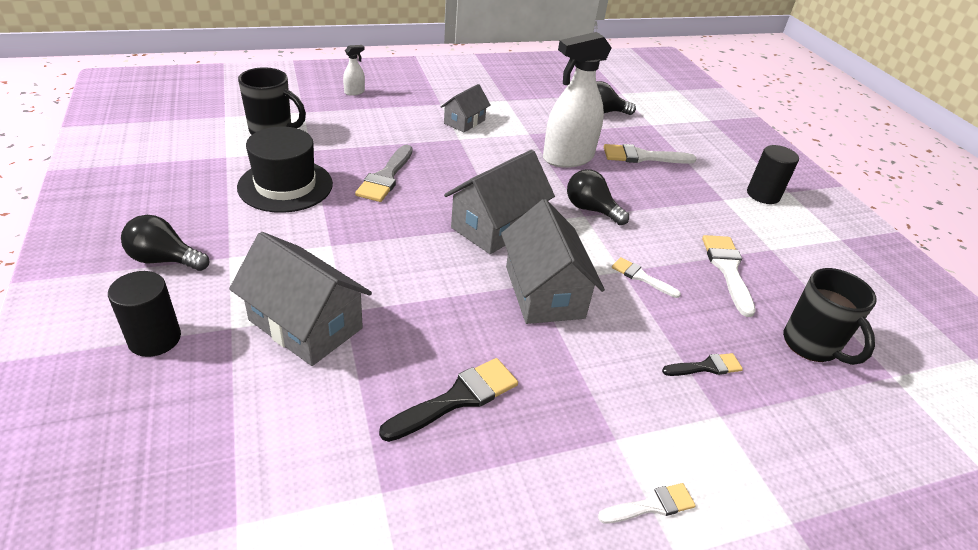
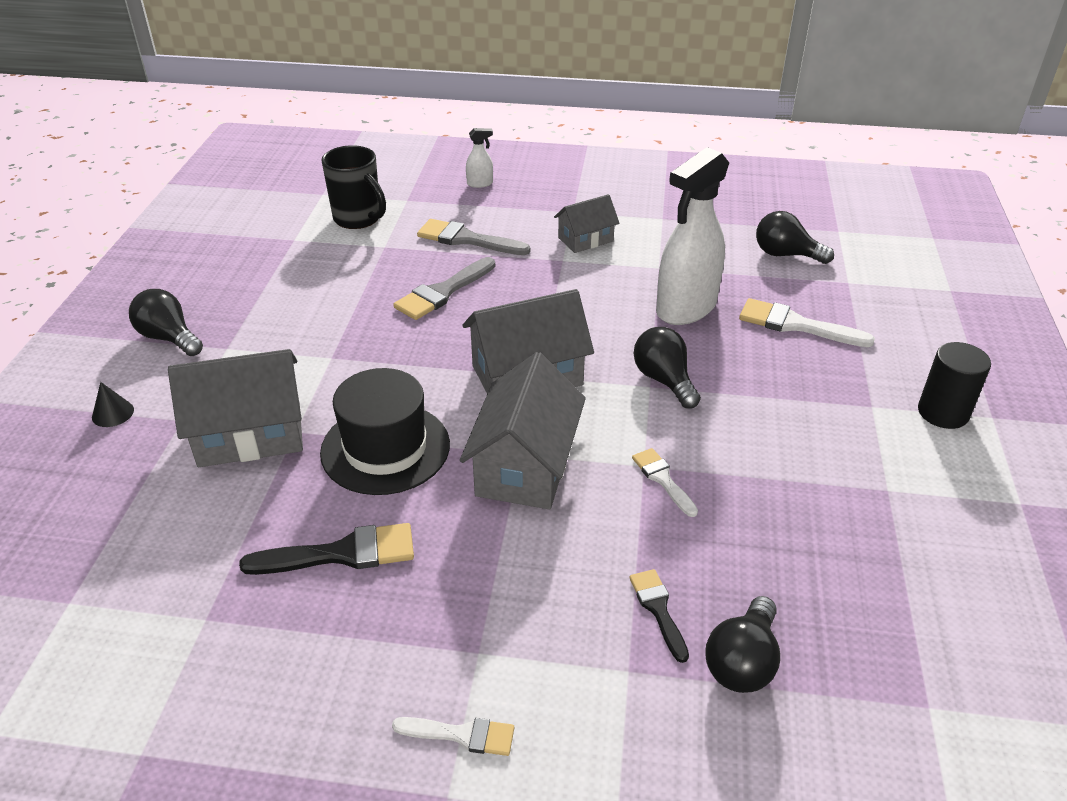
camera: 30 degrees right, 0 degrees up
(155, 339) = (113, 413): black cylinder -> black cone
(285, 185) = (330, 282): black hat -> black hat (385, 448)
(306, 324) = (250, 434): grey house -> grey house turned 75 degrees counterclockwise
(375, 135) = (467, 239): none -> grey brush
(567, 158) = (686, 308): white spray bottle -> white spray bottle turned 45 degrees counterclockwise
(706, 367) = (658, 609): black brush -> black brush turned 120 degrees counterclockwise
(727, 269) = (794, 500): white brush -> none
(779, 384) = (742, 662): none -> black light bulb
(811, 345) = (834, 629): black mug -> none

